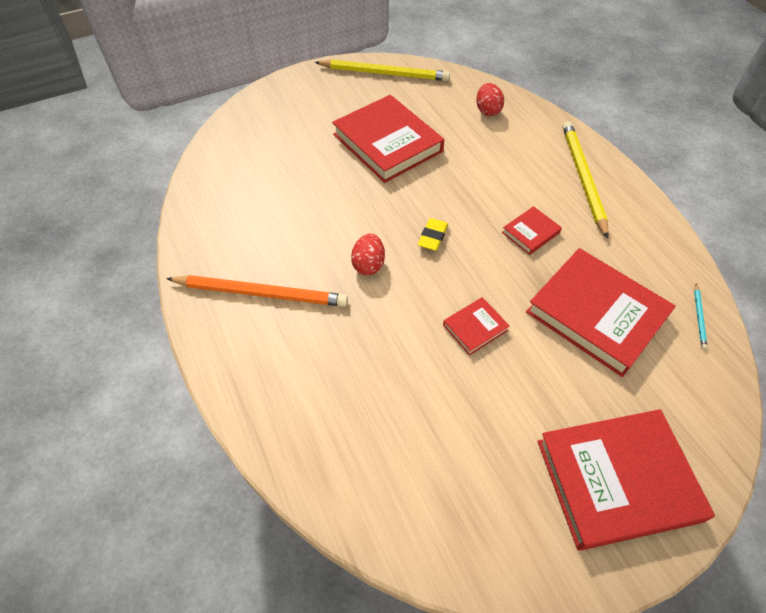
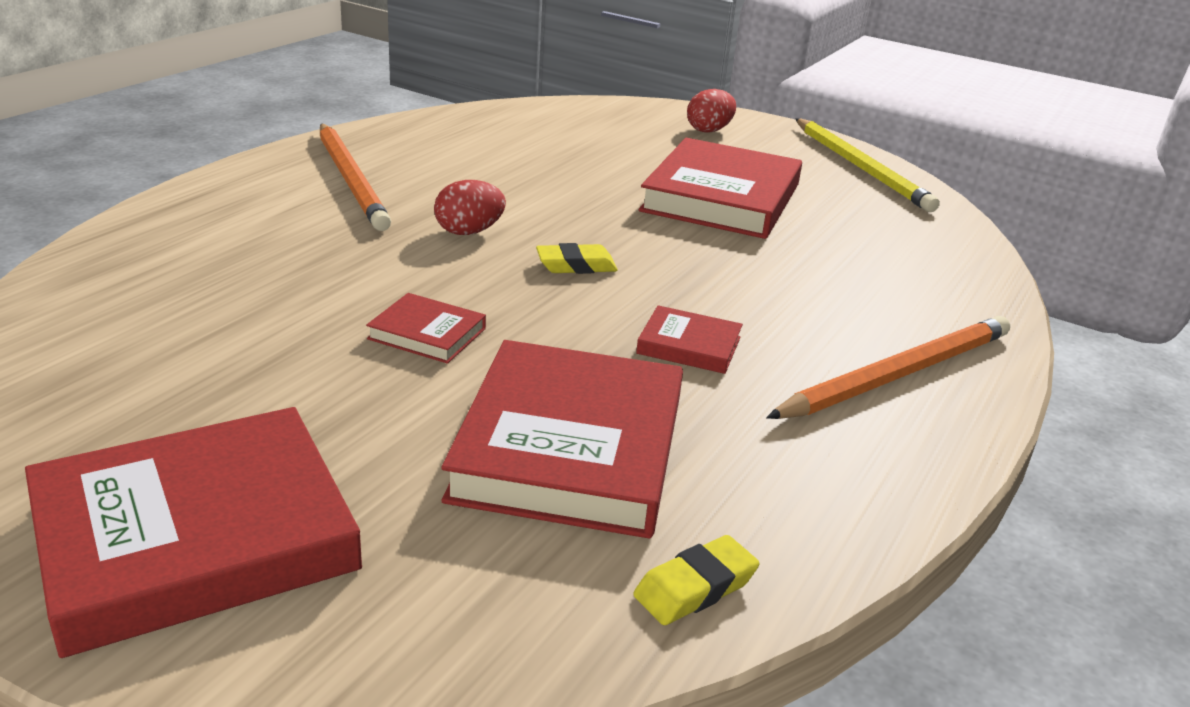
camera: 55 degrees right, 25 degrees down
(487, 110) = (918, 256): red egg -> red egg (709, 130)
(582, 178) = (897, 375): yellow pencil -> orange pencil
(616, 480) = (195, 536): red book -> red book turned 75 degrees counterclockwise
(699, 317) = (695, 587): turquoise pencil -> yellow eraser

